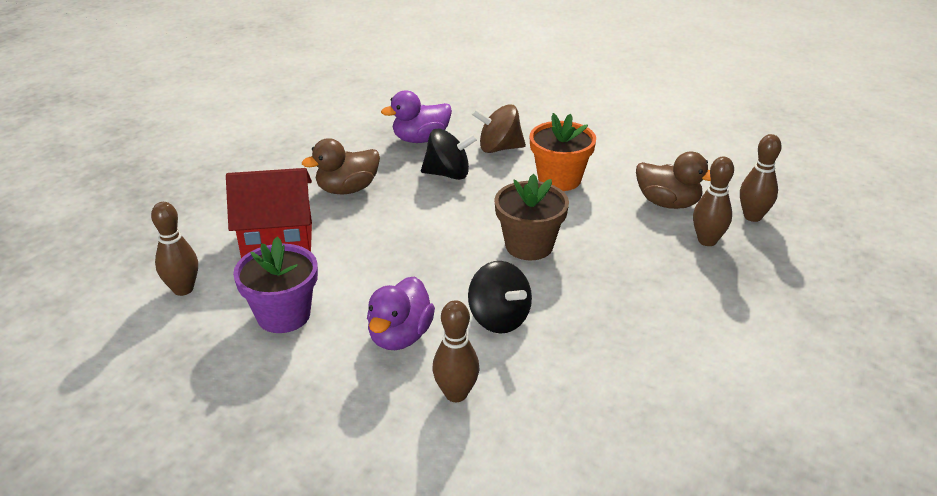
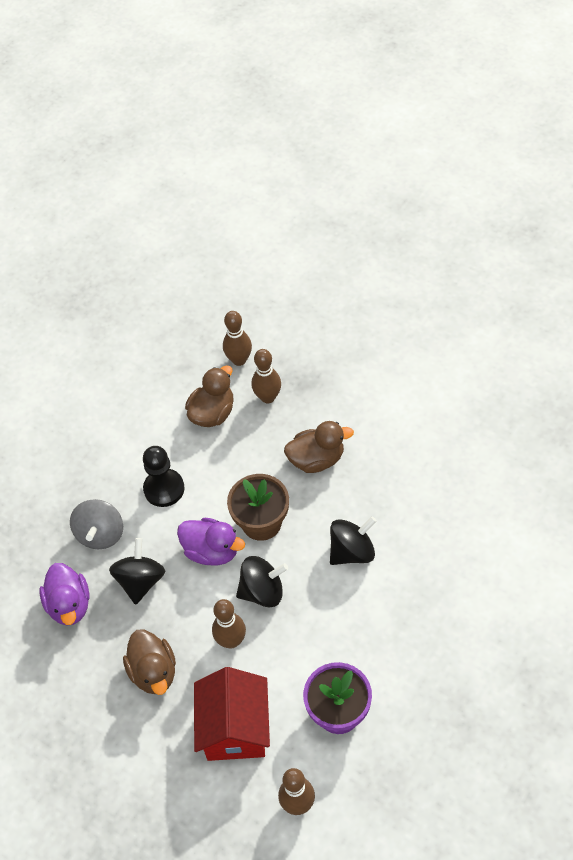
camera: 80 degrees left, 20 degrees up
(400, 336) = (368, 622): purple duck -> purple duck (212, 551)
(439, 251) = (262, 591): none -> black spinning top
(456, 394) = (430, 584): brown bowling pin -> brown bowling pin (231, 640)
(499, 148) = (100, 534): brown spinning top -> grey spinning top
(559, 179) = (164, 489): orange flower pot -> black pawn
(628, 284) = (317, 459): none -> brown duck

